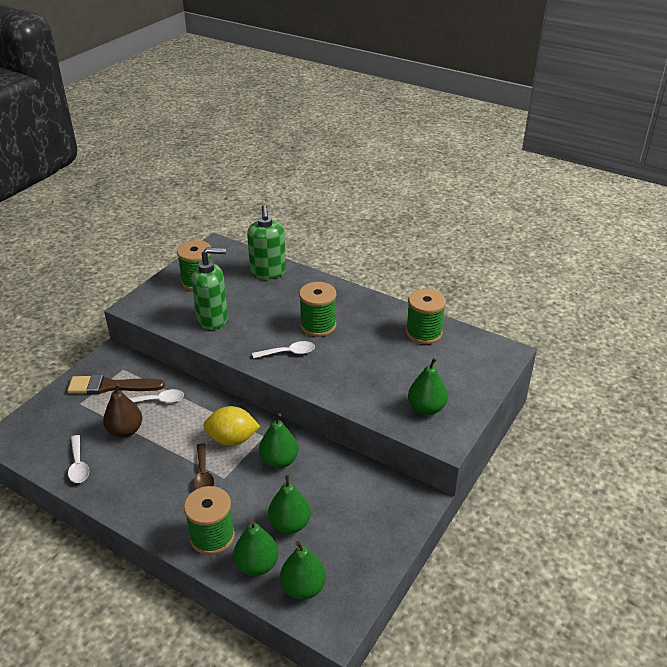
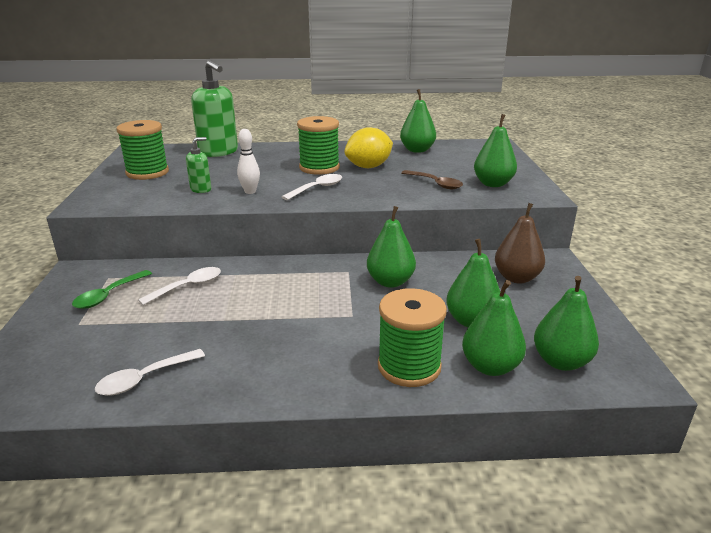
camera: 35 degrees left, 10 degrees down
(78, 465) = (144, 379): white spoon -> white spoon turned 105 degrees clockwise
(111, 386) = (108, 295): brown brush -> green spoon
(125, 430) = (176, 324): brown pear -> brown pear (516, 278)
(203, 475) = (325, 322): brown spoon -> brown spoon (435, 184)
(213, 319) = (201, 189): green soap dispenser -> green soap dispenser, size x0.51
(232, 439) = (318, 285): yellow lemon -> yellow lemon (368, 167)
(241, 336) = (250, 191): none -> white bowling pin
(424, 333) = (417, 150): green spool -> green pear

